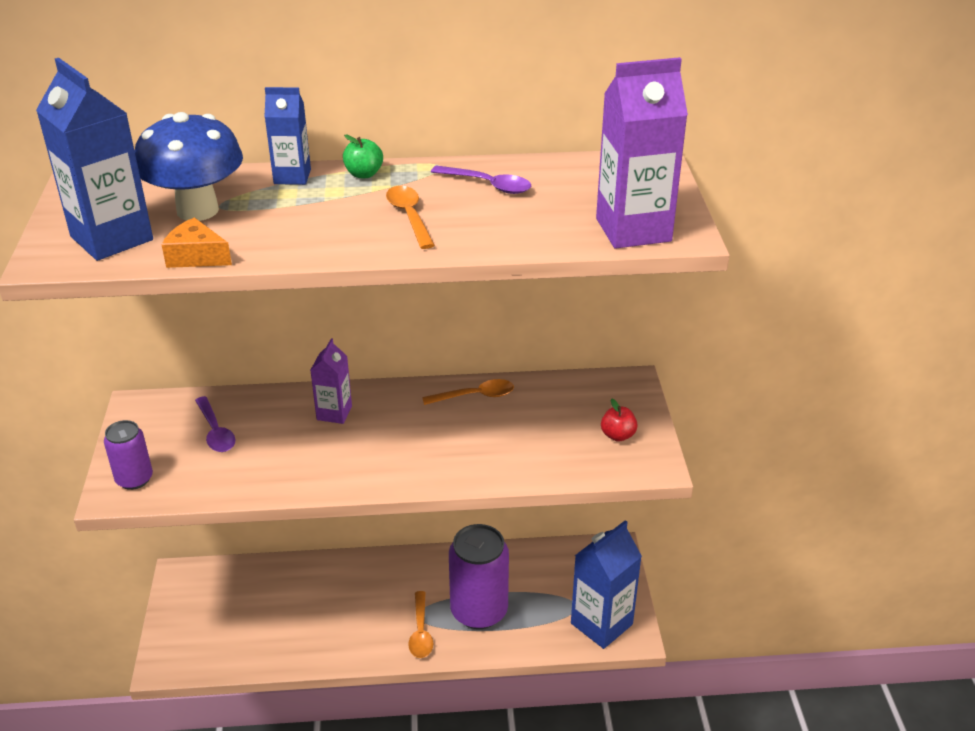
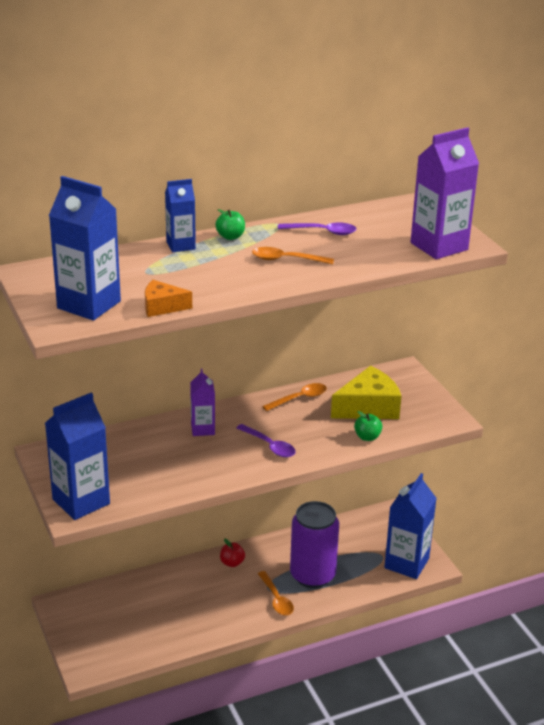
camera: 20 degrees left, 5 degrees down
(134, 479) = (81, 501): purple can -> blue carton
(197, 210) = (133, 277): blue mushroom -> none
(215, 431) = (120, 458): purple spoon -> purple spoon (269, 446)
(409, 217) = (287, 260): orange spoon -> orange spoon turned 45 degrees counterclockwise
(529, 467) = (367, 437): none -> green apple
(555, 426) = (368, 407): none -> yellow cheese
(618, 435) = (415, 405): red apple -> red apple (232, 563)

